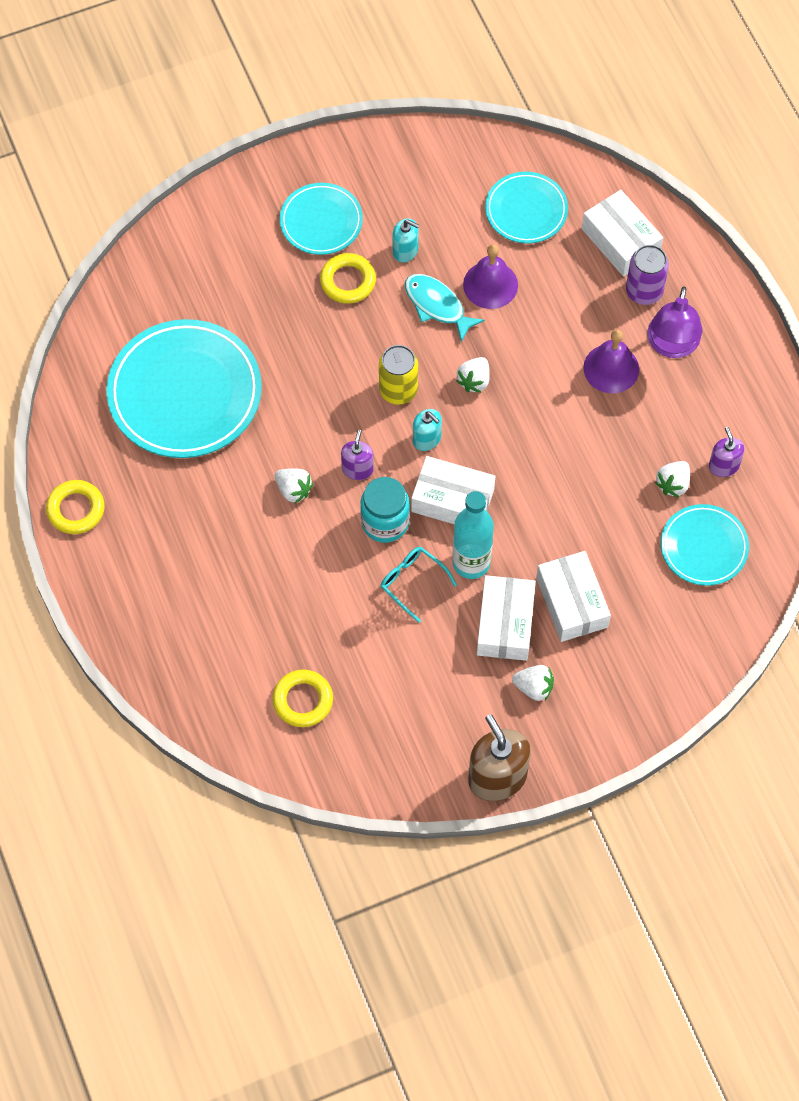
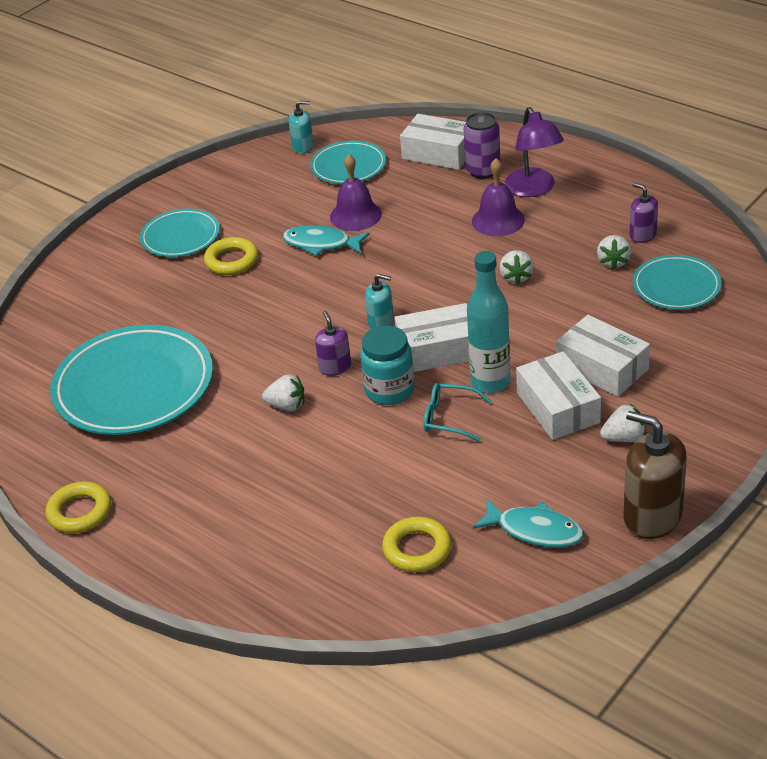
camera: 25 degrees left, 25 degrees down
(398, 390) = (330, 304): yellow can -> none
(401, 736) = (535, 530): none -> turquoise fish
(405, 250) = (267, 225): turquoise soap dispenser -> turquoise soap dispenser (303, 147)
(474, 381) = (391, 273): white strawberry -> white strawberry (516, 277)

